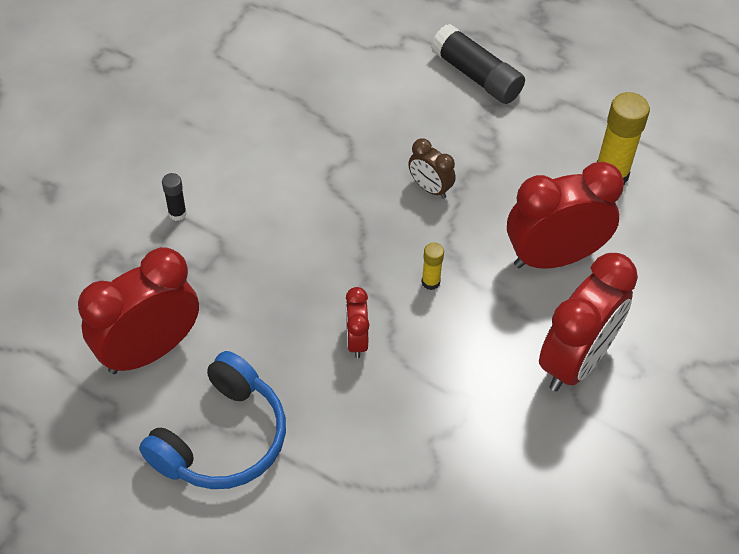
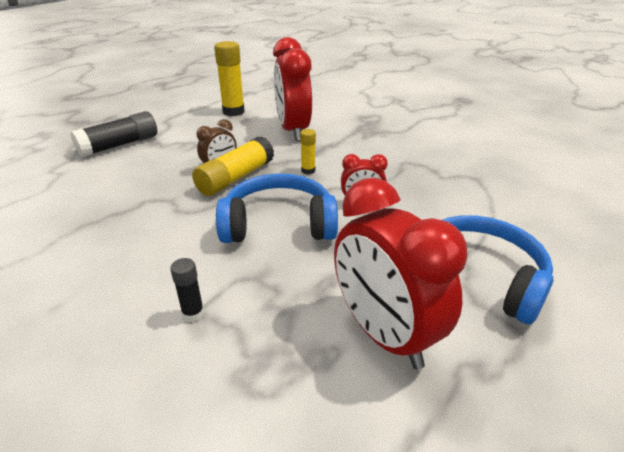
camera: 85 degrees left, 20 degrees down
(308, 261) = (279, 224): none -> blue headphones
(404, 208) = (235, 178): none -> yellow glue stick
(576, 361) = (371, 130): red clock -> none

